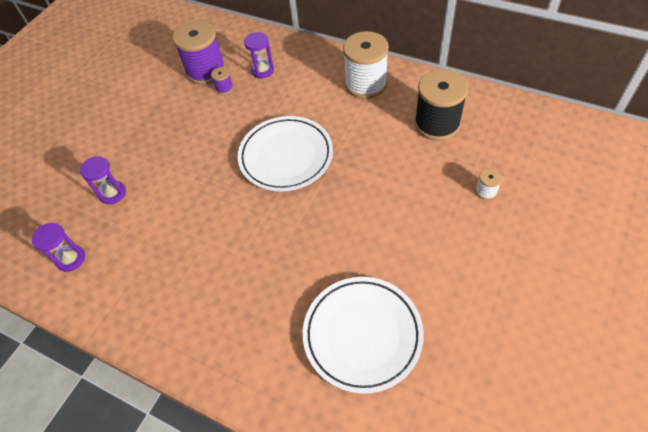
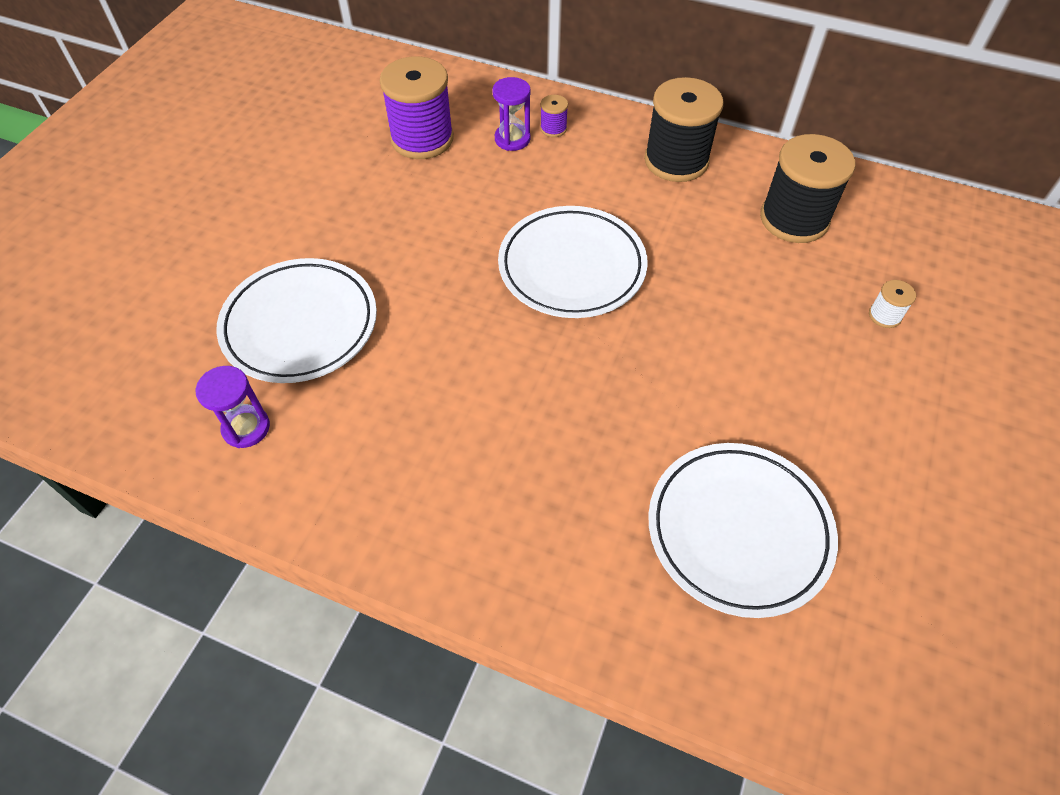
camera: 10 degrees left, 0 degrees up
(113, 193) = (300, 325): purple hourglass -> white plate
(224, 88) = (456, 165): purple spool -> purple spool (553, 129)
(365, 84) = (676, 161): white spool -> black spool

